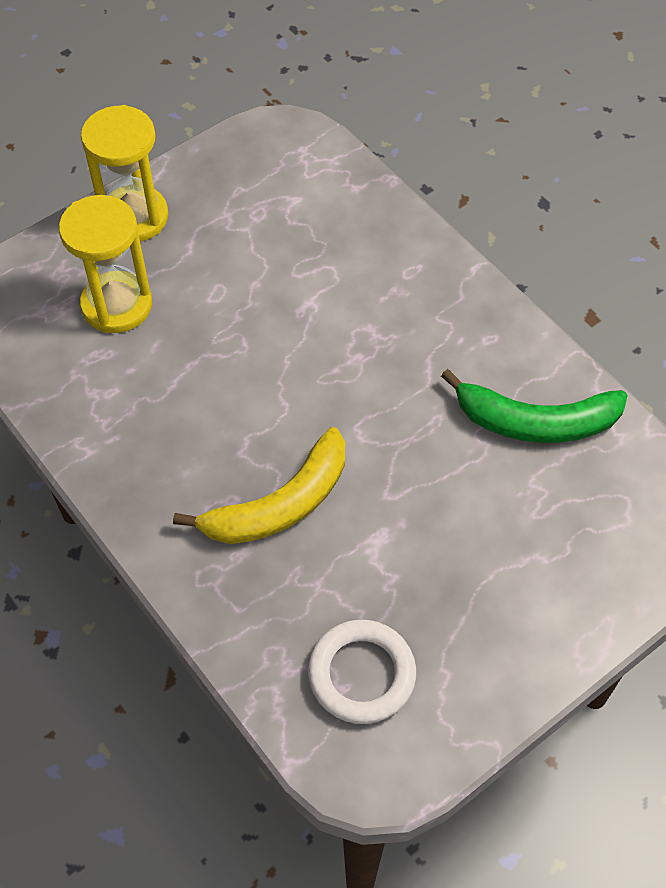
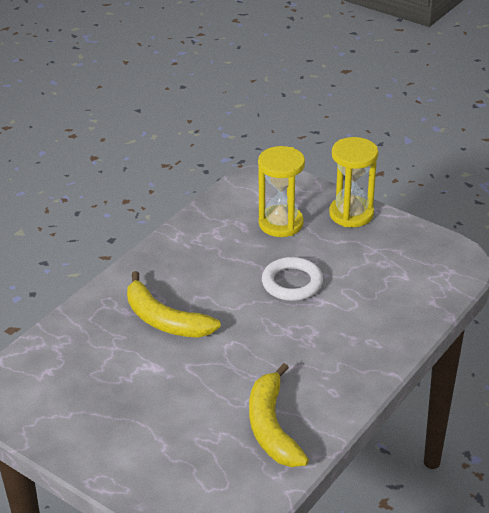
camera: 75 degrees right, 20 degrees down
(361, 674) = (59, 377): white ring -> white ring (292, 283)
(535, 422) = (272, 427): green banana -> yellow banana

